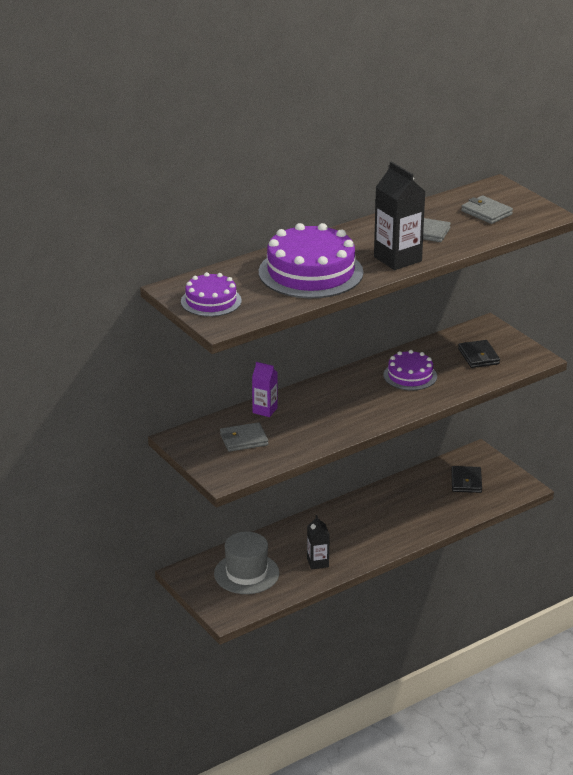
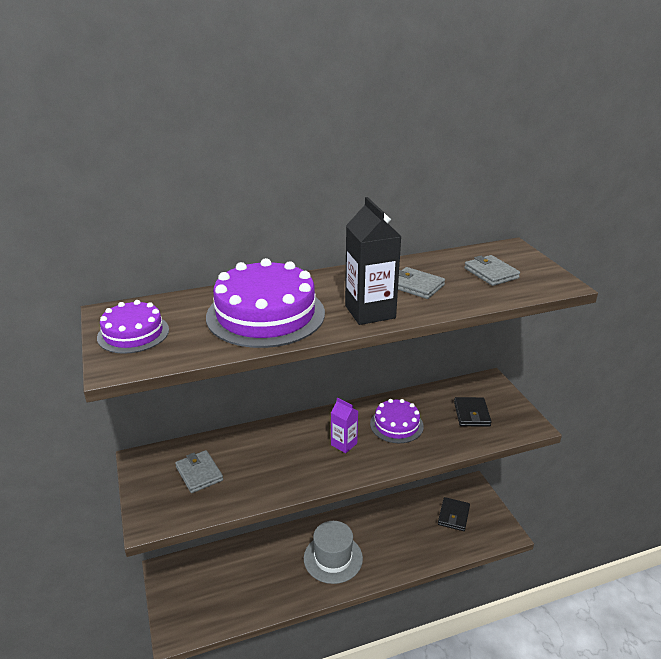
camera: 15 degrees right, 0 degrees up
(244, 440) = (199, 473): grey wallet -> grey wallet turned 60 degrees clockwise
(246, 573) = (217, 583): grey hat -> grey hat (333, 558)
(265, 410) = (239, 441): purple carton -> purple carton (344, 444)
(317, 563) = (286, 584): black carton -> none

